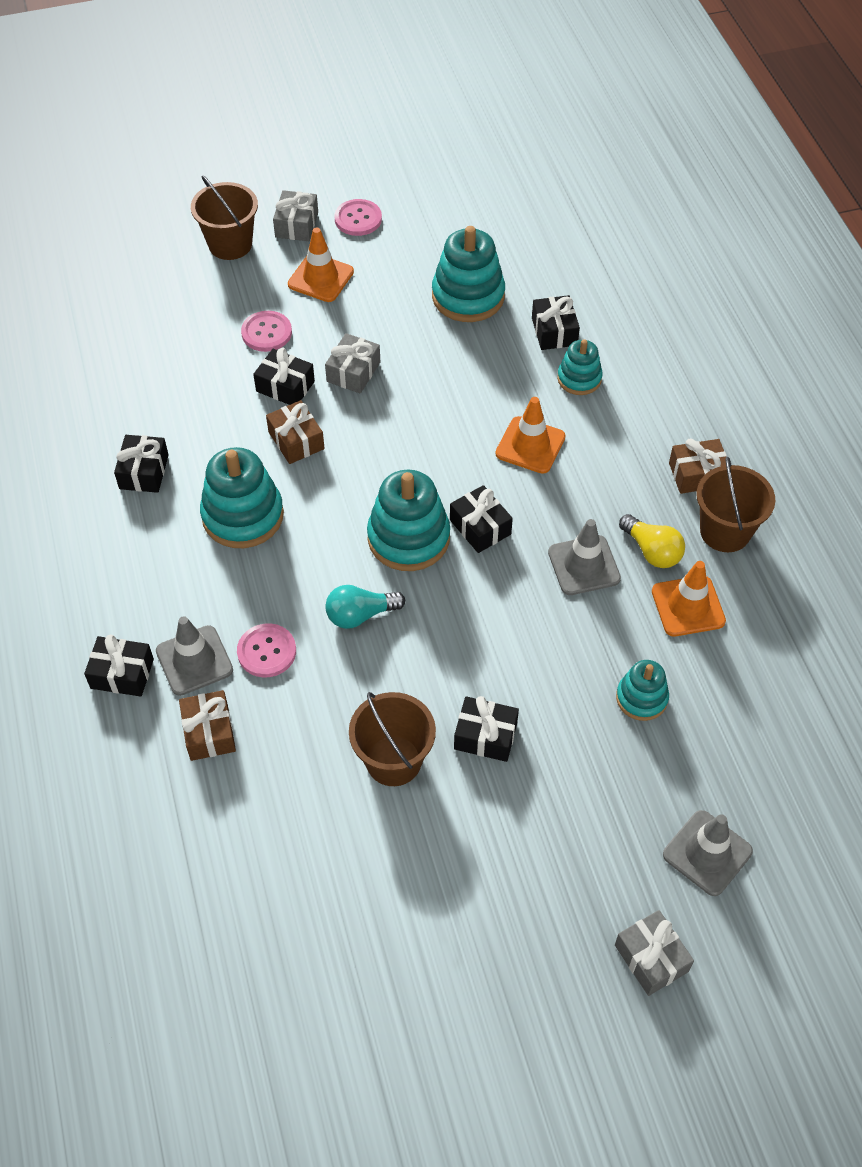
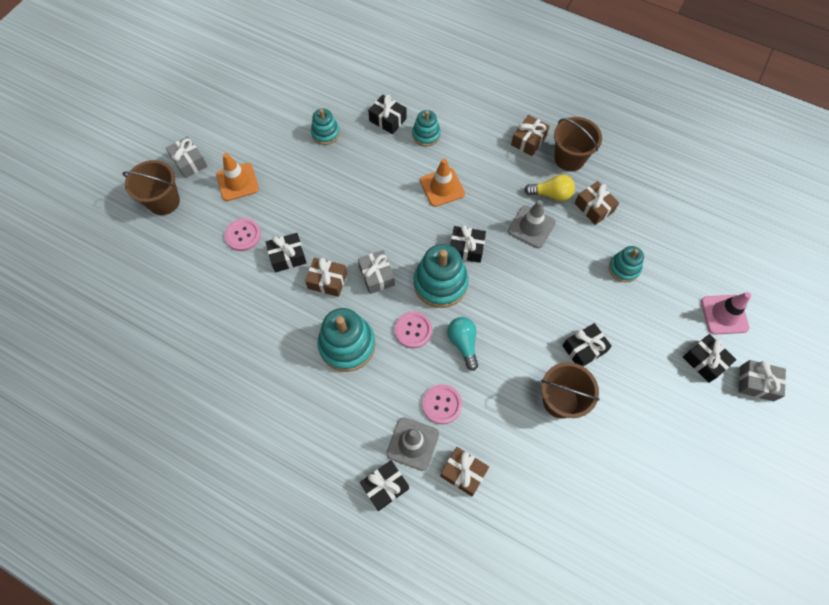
camera: 45 degrees left, 10 degrees up
(144, 472) = (266, 368): black gift -> black gift (704, 361)
(353, 372) = (314, 219): grey gift -> grey gift (377, 276)
(358, 219) = (220, 134): pink button -> pink button (413, 330)
(360, 615) = (463, 343): turquoise light bulb -> turquoise light bulb turned 135 degrees clockwise
(468, 296) = (325, 133): turquoise stacking toy -> turquoise stacking toy, size x0.58
(688, 606) = (594, 207): orange traffic cone -> brown gift
(707, 853) = (724, 314): grey traffic cone -> pink traffic cone

